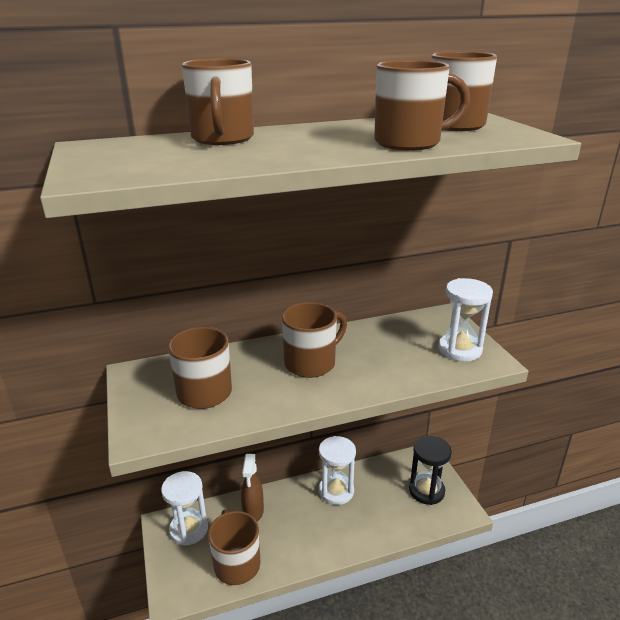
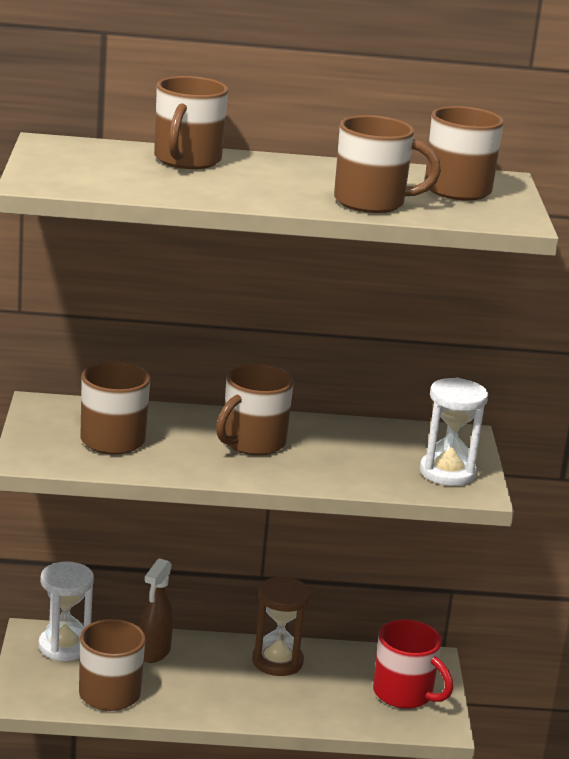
camera: 15 degrees right, 5 degrees down
(311, 363) = (252, 443): brown mug -> brown mug turned 150 degrees clockwise
(336, 491) = (277, 661): white hourglass -> brown hourglass
(426, 491) = (404, 694): black hourglass -> red mug

